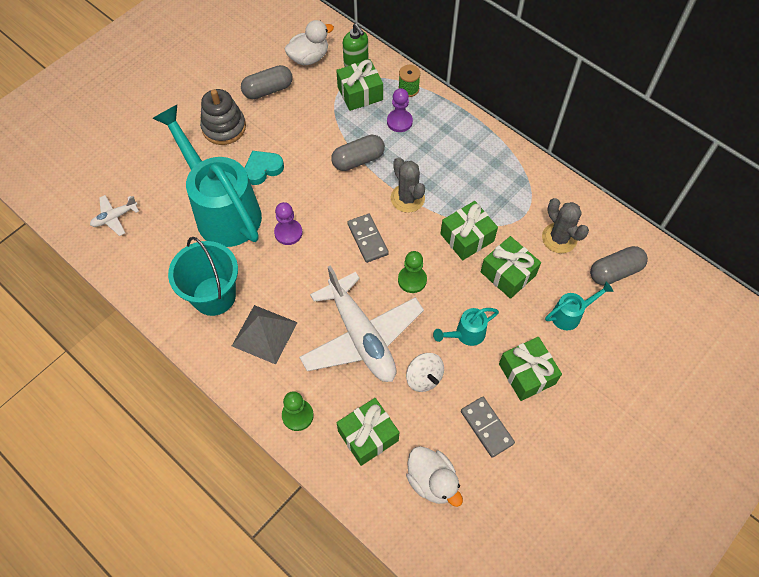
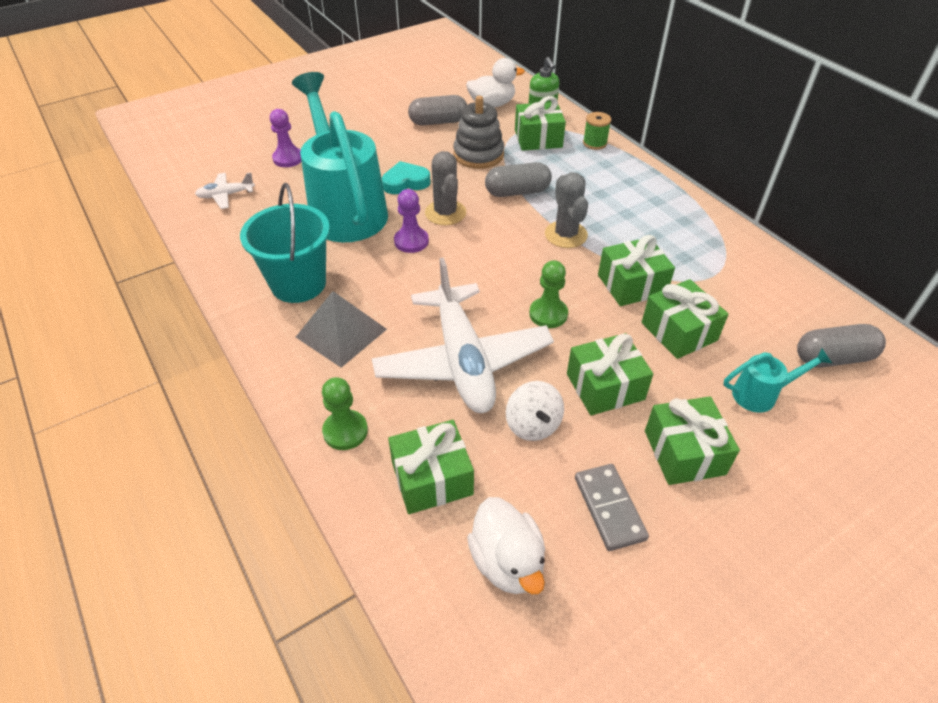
camera: 15 degrees right, 15 degrees down
(224, 127) = (378, 143): grey stacking toy -> grey stacking toy (478, 155)
(367, 239) = (504, 264): grey domino -> none
(399, 121) = (576, 167): purple pawn -> purple pawn (288, 158)
(465, 334) = (605, 386): turquoise watering can -> green gift
(559, 238) = (757, 307): grey cactus -> grey cactus (445, 213)

